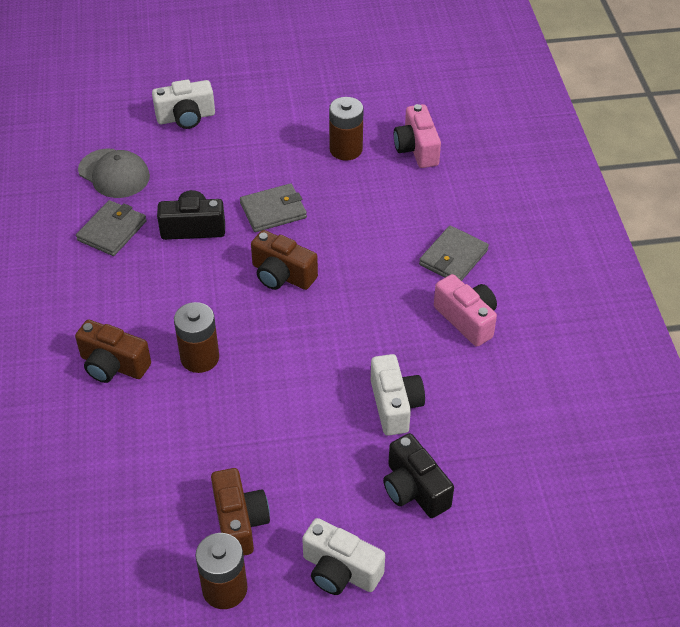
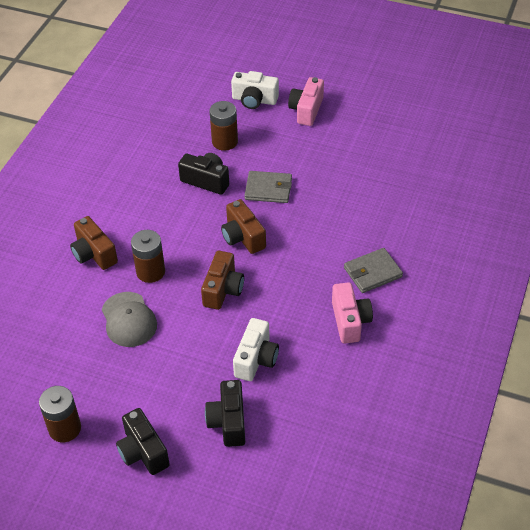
camera: 30 degrees right, 0 degrees up
(112, 231) = (152, 163): grey wallet -> none
(114, 173) = (180, 123): grey cap -> grey cap (129, 320)
(239, 522) = (102, 391): brown camera -> brown camera (223, 290)
(340, 570) = (143, 452): white camera -> black camera
(346, 149) = (350, 163): brown battery -> brown battery (224, 142)
(417, 149) = (403, 182): pink camera -> pink camera (306, 110)

